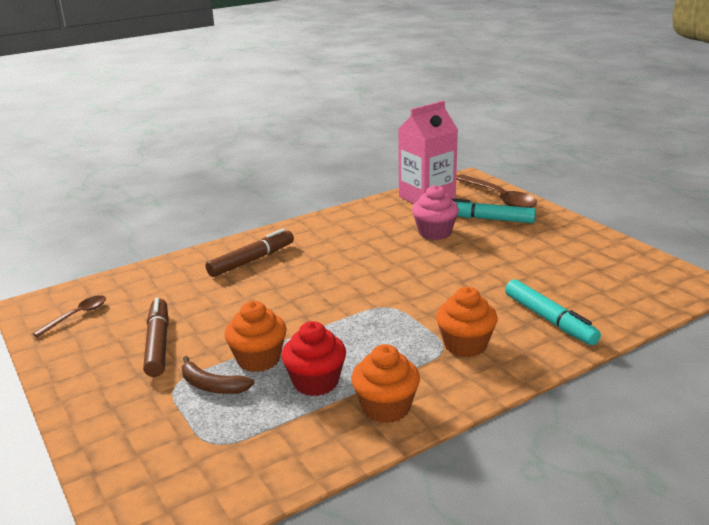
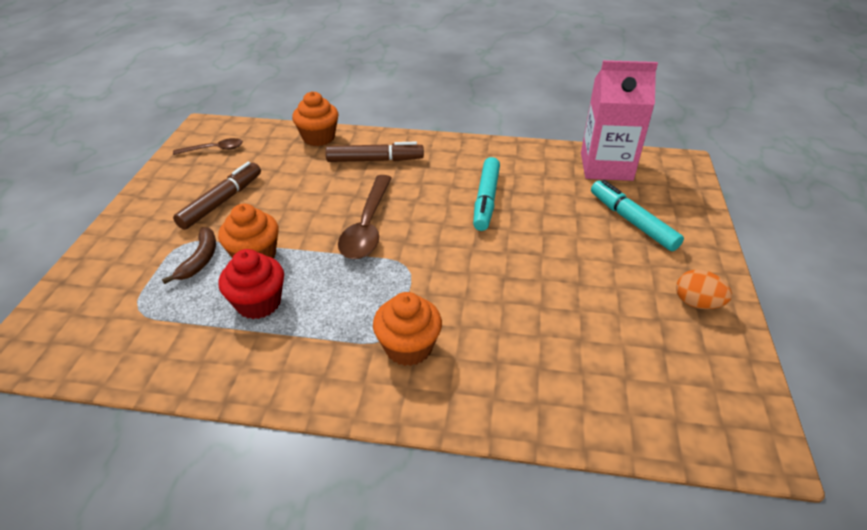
camera: 40 degrees right, 15 degrees up
(212, 386) = (200, 259): brown banana -> brown banana turned 150 degrees counterclockwise
(386, 407) = (267, 363): orange cupcake -> orange cupcake (319, 138)
(434, 232) = (557, 210): pink cupcake -> none
(499, 198) = (680, 202): brown spoon -> brown spoon (367, 226)
(549, 319) = (521, 373): turquoise marker -> turquoise marker (486, 199)
(582, 241) = (697, 303): none -> orange egg

